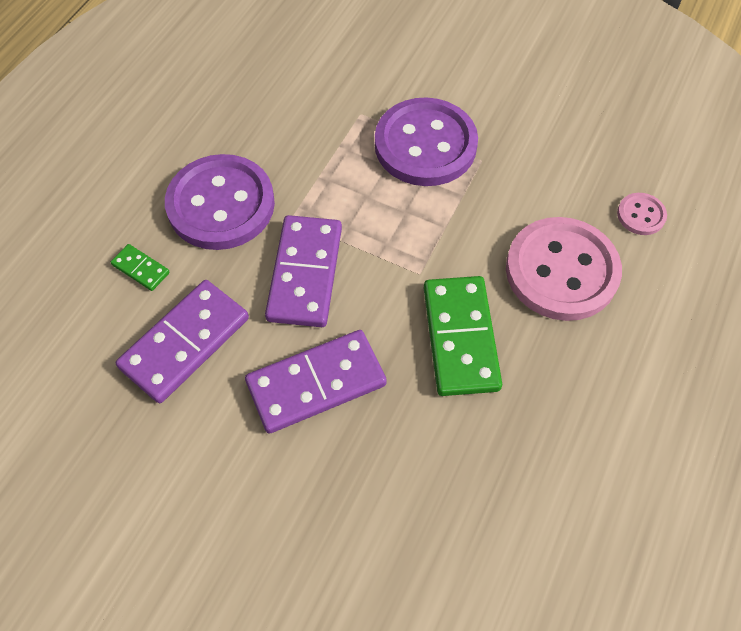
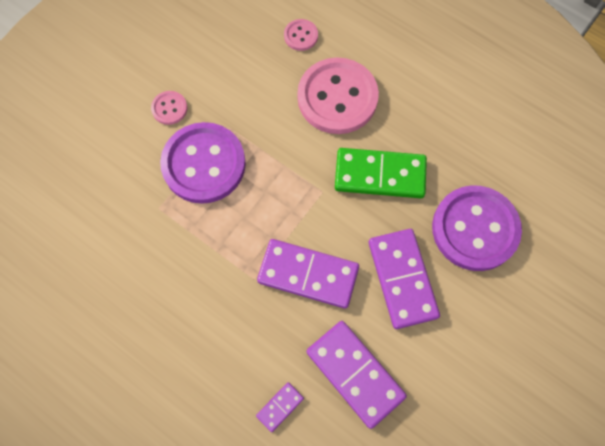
camera: 80 degrees left, 10 degrees up
(140, 269) = (280, 407): green domino -> purple domino
(221, 204) = (228, 334): purple button -> purple button (475, 229)
(488, 99) = (169, 108): none -> pink button

